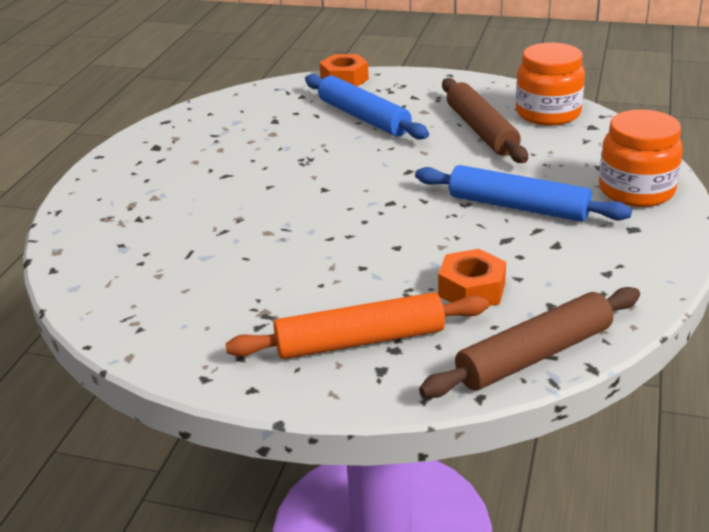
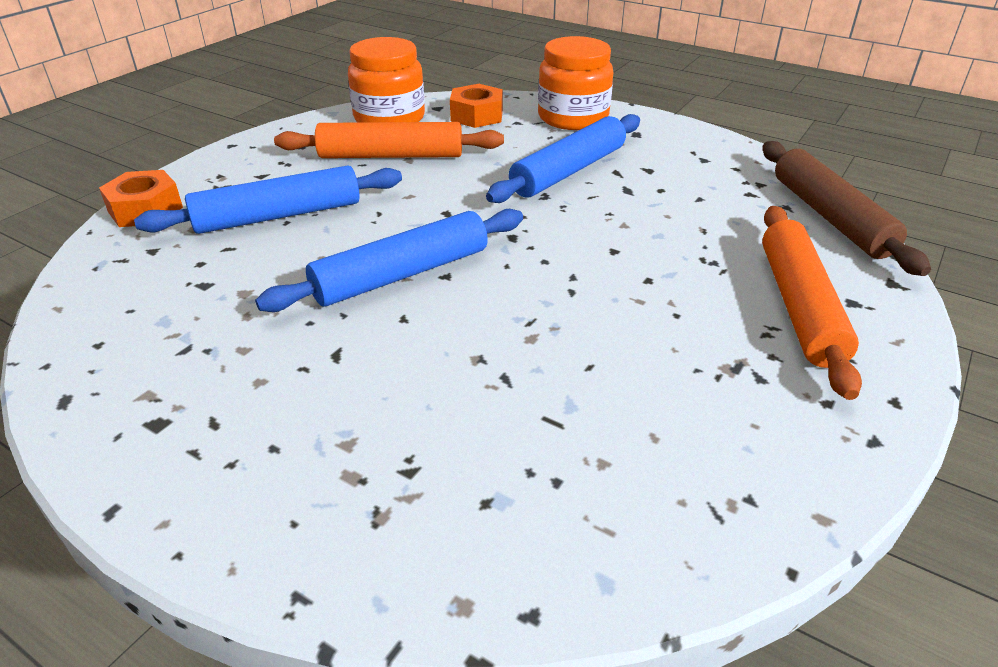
camera: 75 degrees left, 5 degrees up
(316, 174) = (401, 274): none -> blue rolling pin
(471, 289) = (714, 224): orange nut -> orange nut (477, 115)
(481, 130) = (391, 156): brown rolling pin -> orange rolling pin

